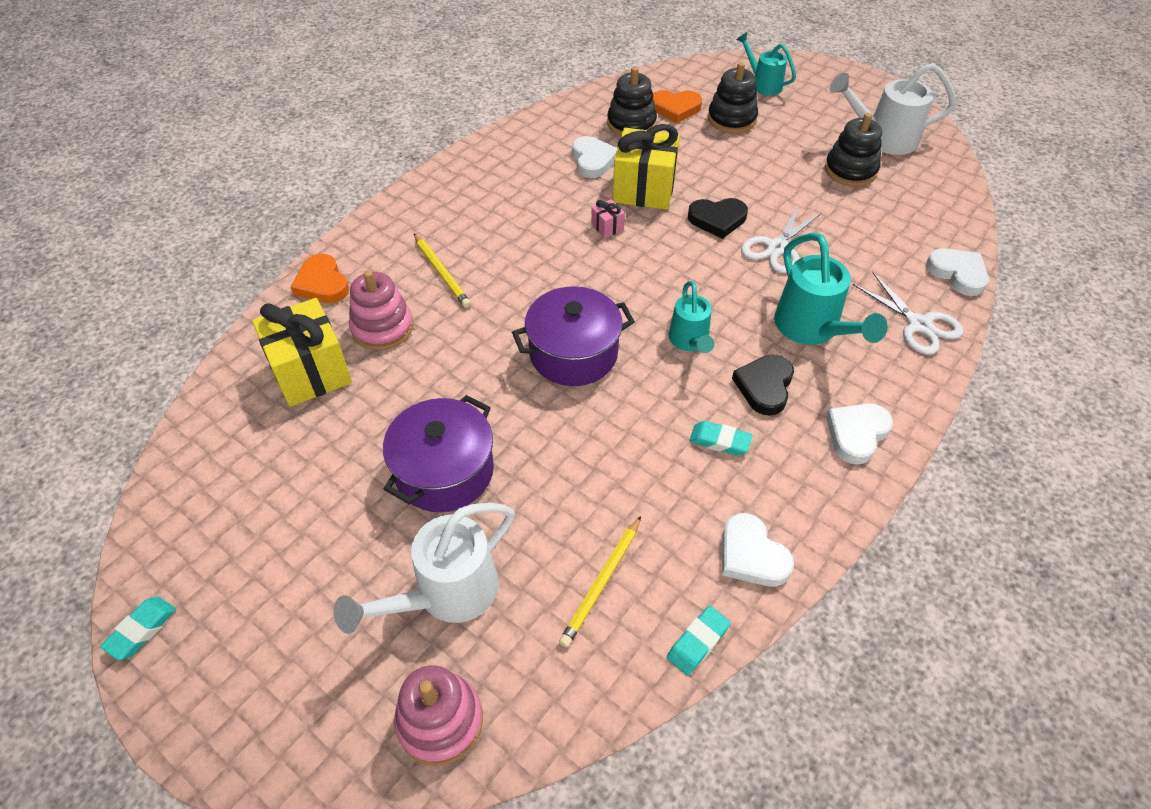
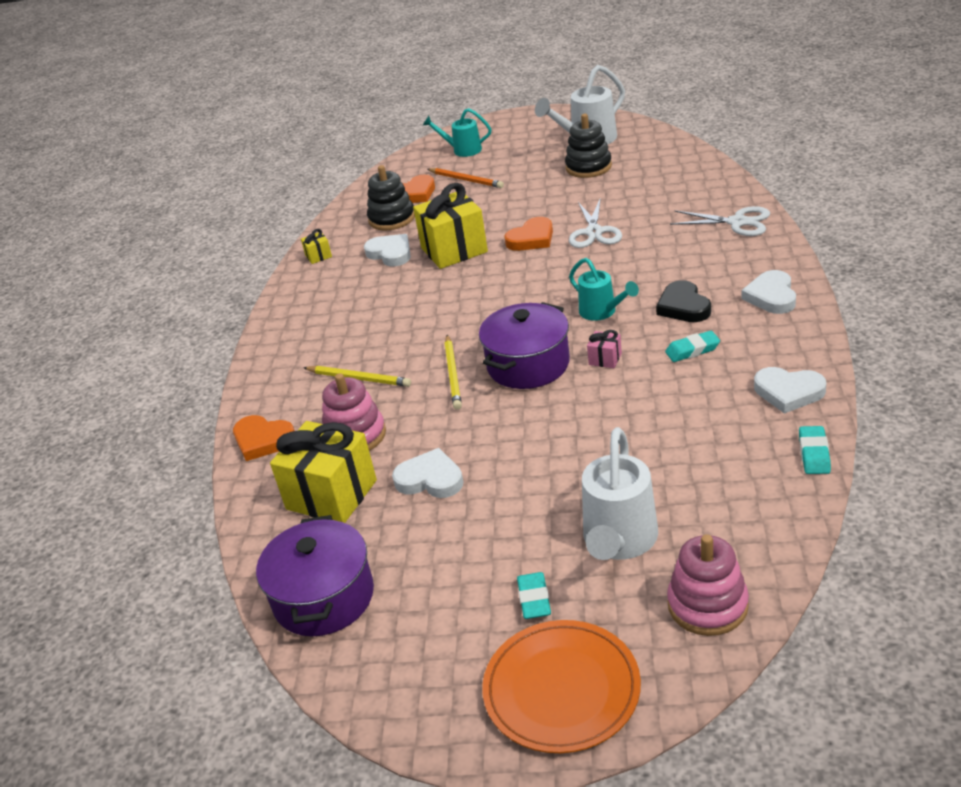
camera: 30 degrees left, 15 degrees down
(141, 630) = (410, 722): turquoise eraser -> turquoise eraser (534, 599)
(258, 699) = (561, 689): none -> orange plate
(444, 471) = (523, 482): purple pot -> purple pot (324, 597)
(539, 127) = (318, 256): none -> yellow gift
(602, 583) = (715, 466): yellow pencil -> yellow pencil (453, 374)
(607, 227) = (455, 284): pink gift -> pink gift (605, 359)
(717, 219) = (531, 239): black heart -> orange heart
(731, 119) = (466, 180): black stacking toy -> orange pencil
(811, 328) = (673, 261): turquoise watering can -> none
(957, 273) = (727, 185): white heart -> white heart (430, 479)

